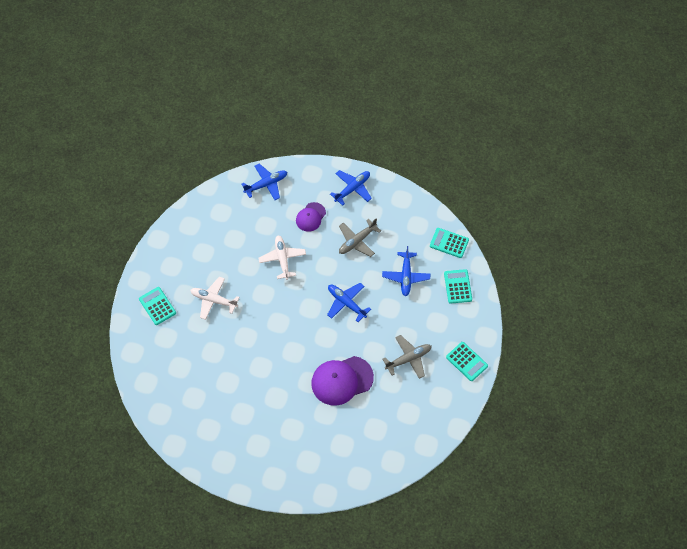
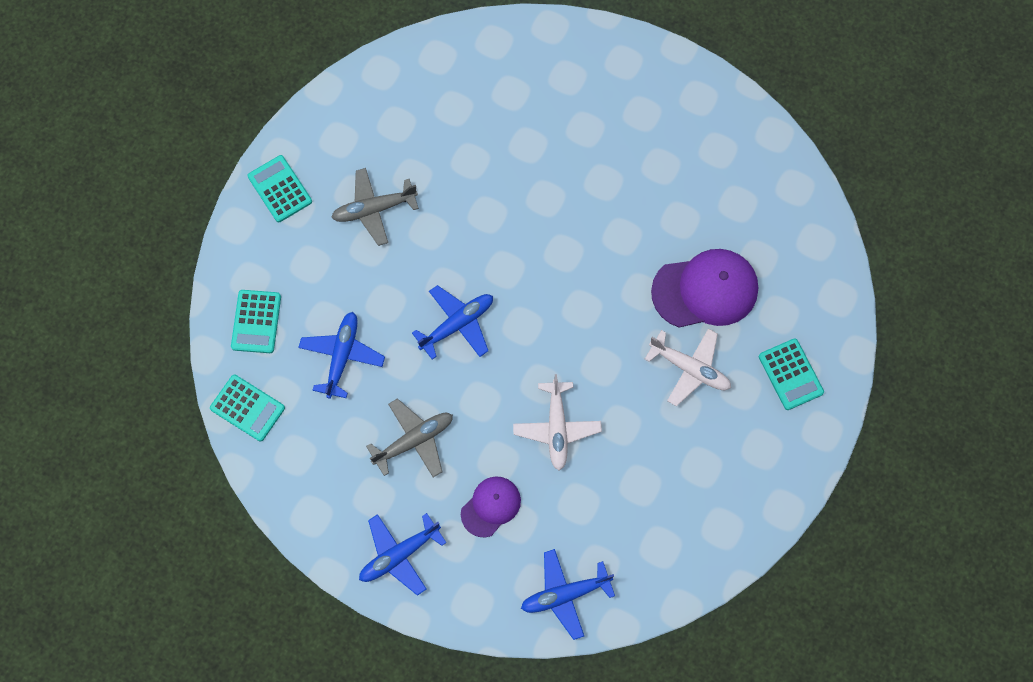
camera: 170 degrees left, 10 degrees up
(342, 380) = (491, 192): purple cap -> purple cap (705, 290)
(346, 303) = (457, 324): blue plane -> blue plane turned 90 degrees counterclockwise

